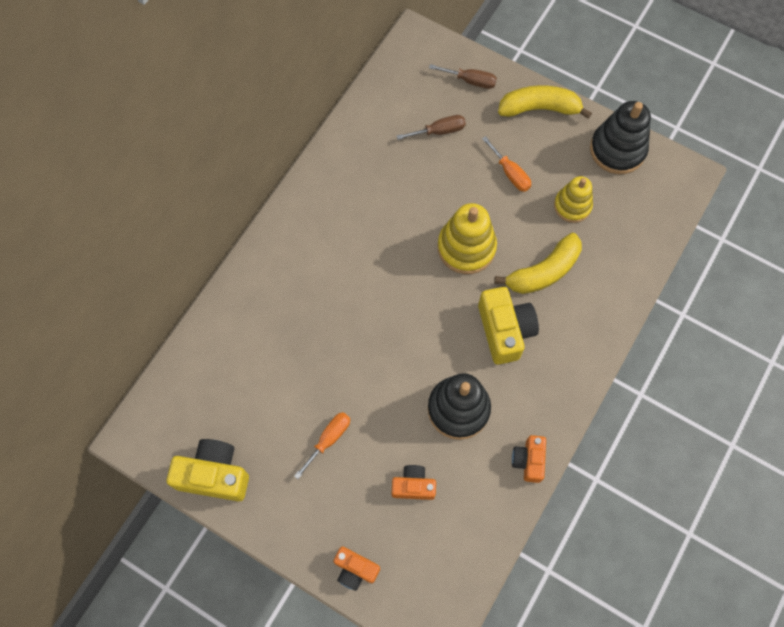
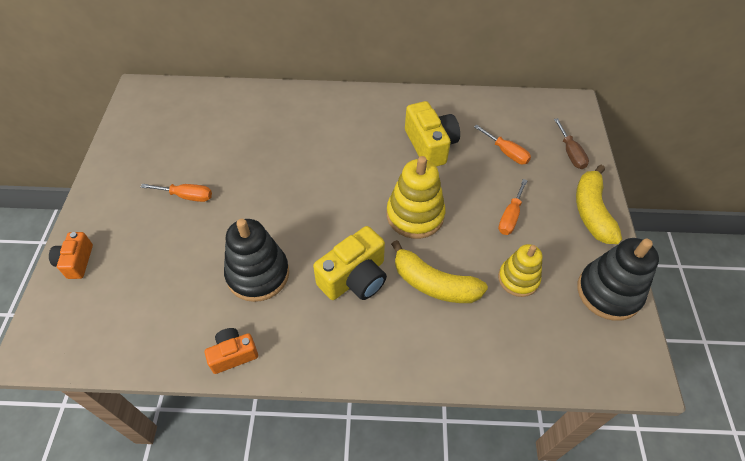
camera: 60 degrees right, 15 degrees down
(214, 475) = (128, 142): yellow camera -> yellow camera (430, 145)
(413, 486) = (169, 271): orange camera -> none
(439, 131) = (506, 152): brown screwdriver -> orange screwdriver
(539, 108) = (591, 211): yellow banana -> yellow banana turned 150 degrees counterclockwise

